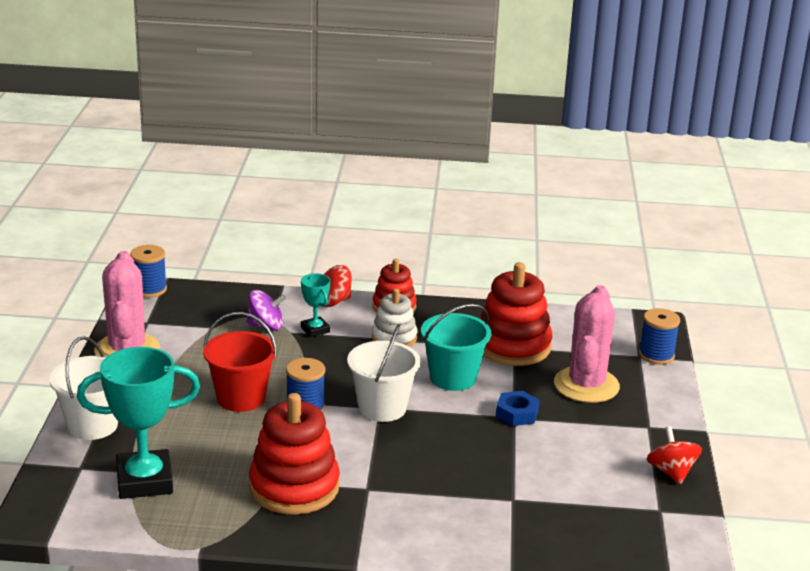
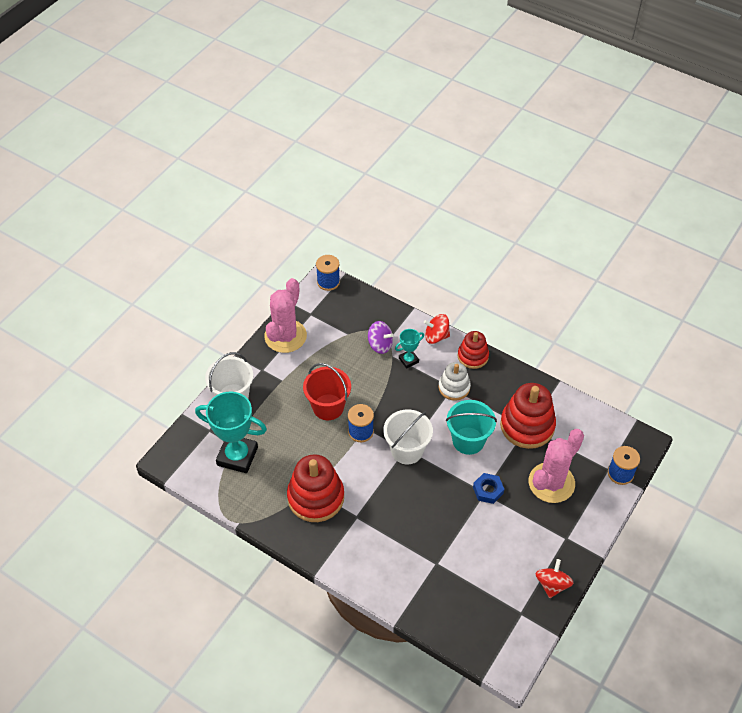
camera: 30 degrees right, 25 degrees up
(315, 330) = (408, 360): turquoise trophy -> turquoise trophy turned 60 degrees clockwise

